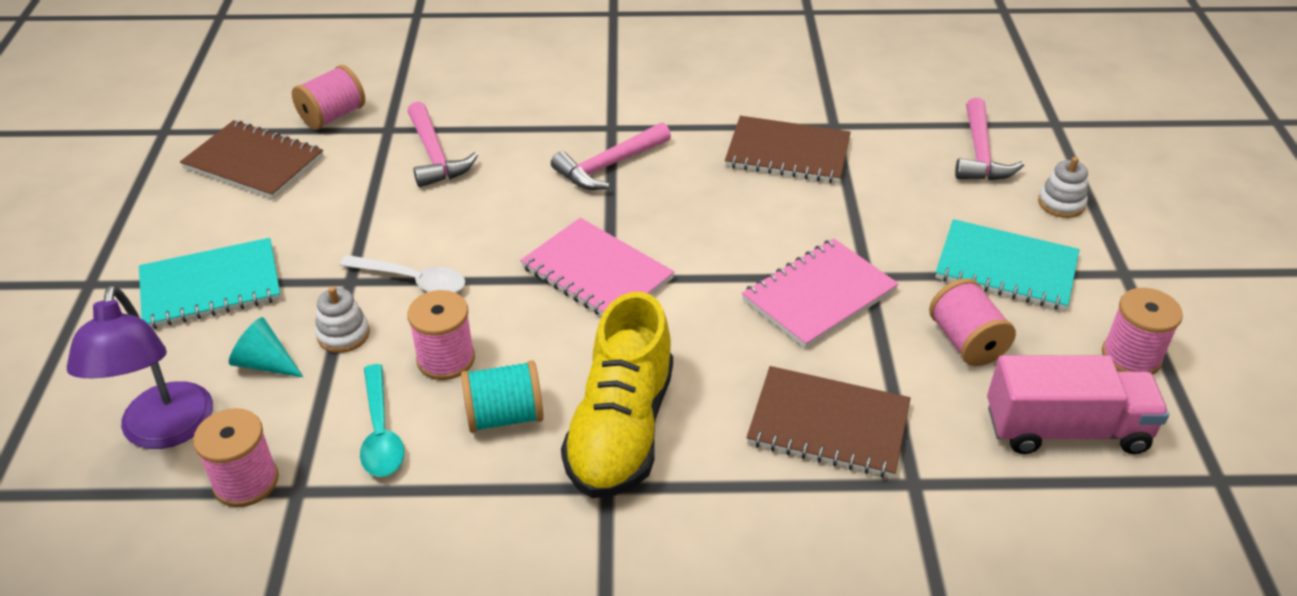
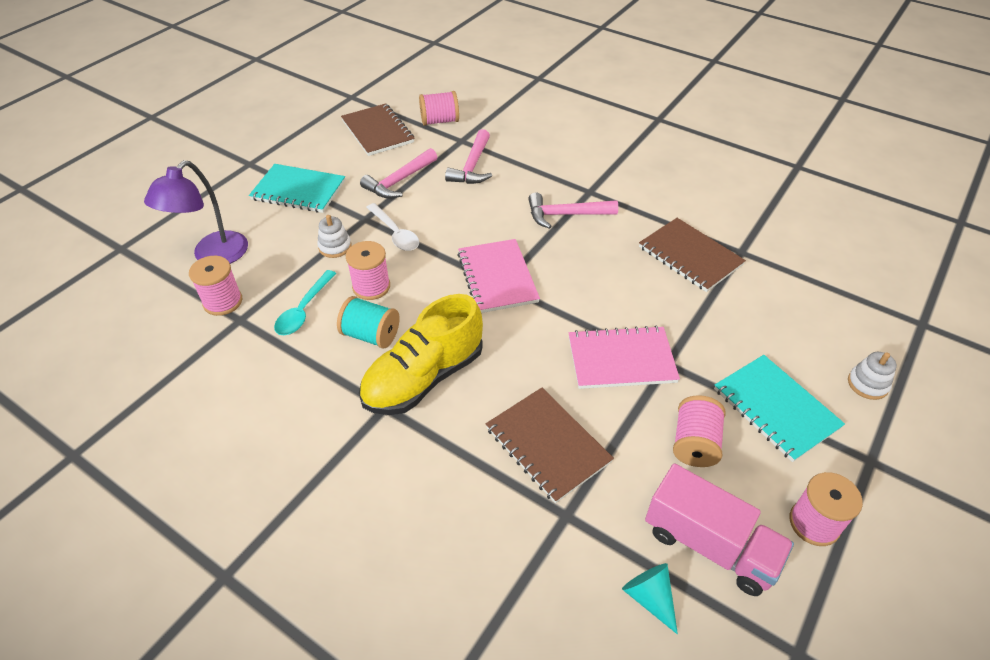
camera: 35 degrees right, 5 degrees up
(265, 363) = (286, 244): turquoise cone -> turquoise cone (649, 597)
(980, 154) = (835, 319): pink hammer -> pink hammer (399, 181)

